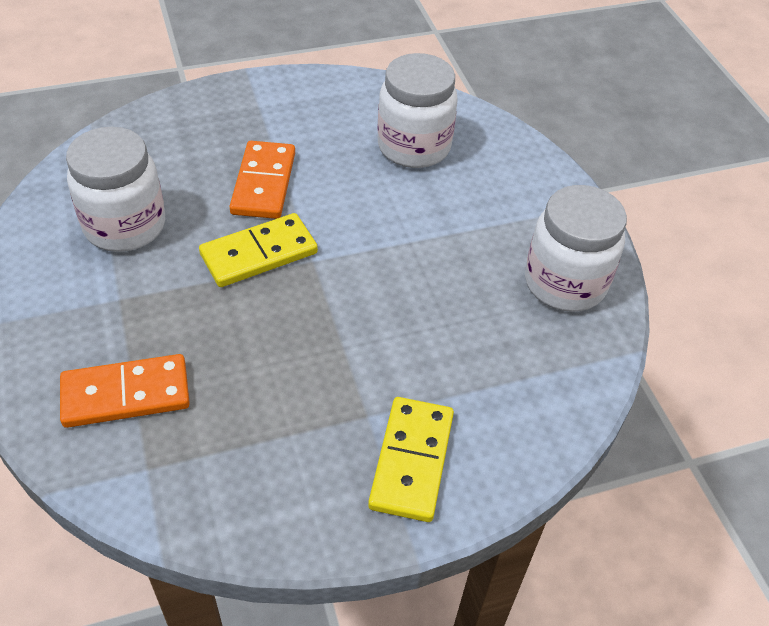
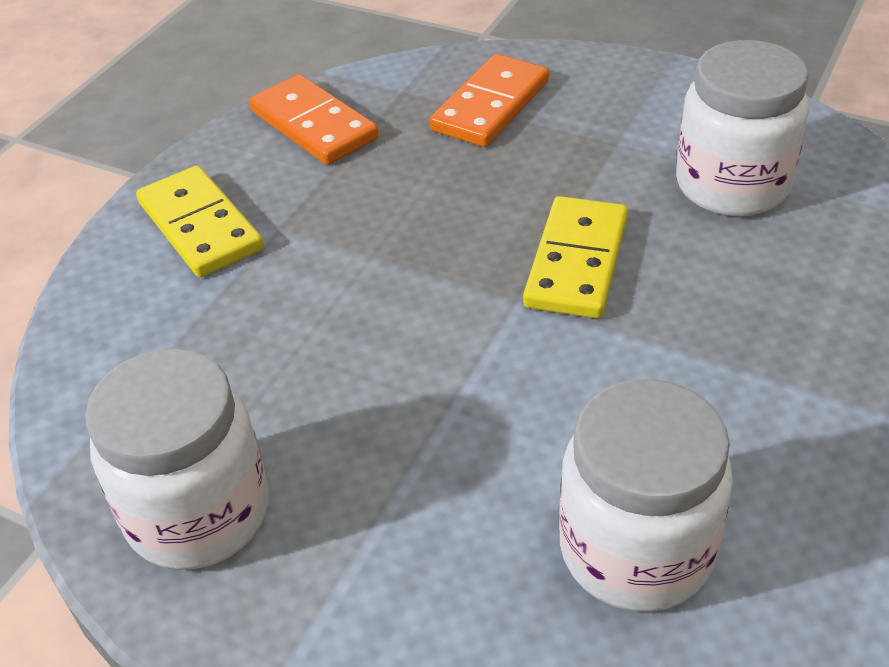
camera: 140 degrees right, 5 degrees down
(263, 183) = (706, 329): orange domino -> orange domino (314, 125)

